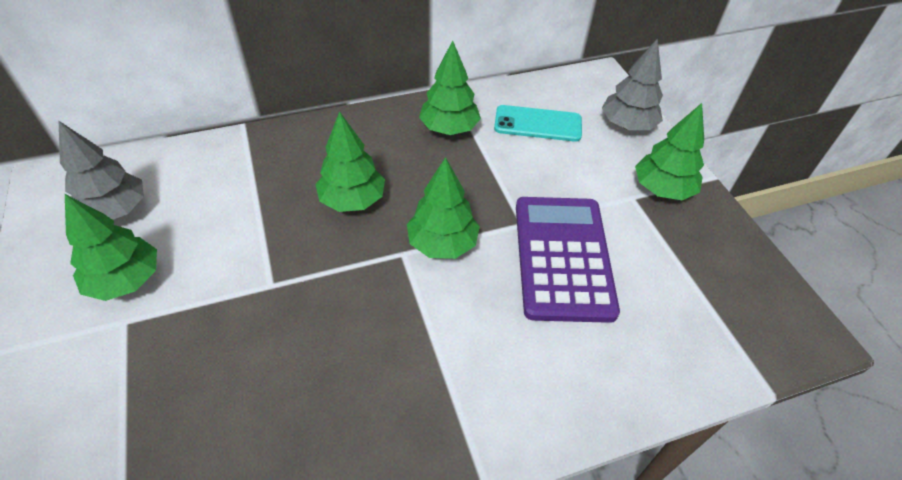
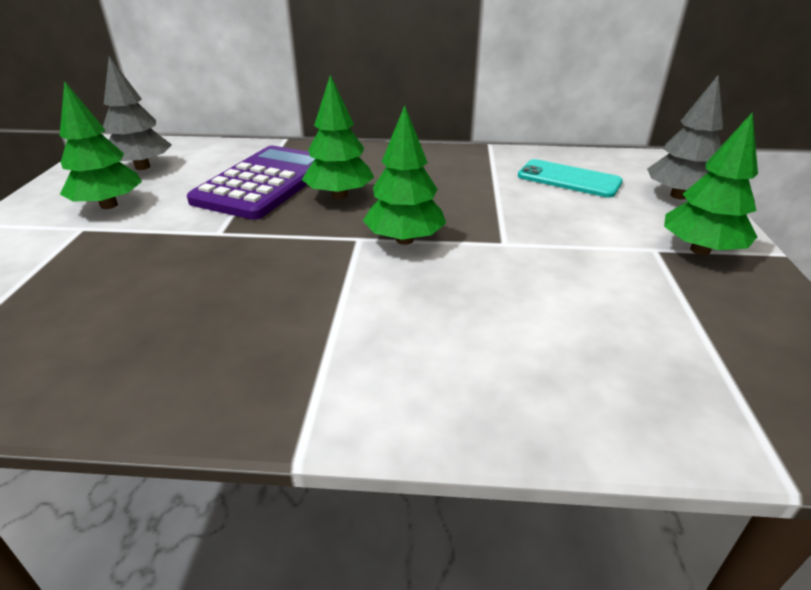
camera: 25 degrees right, 15 degrees down
(449, 128) = (470, 168): green tree -> none
(562, 257) = (535, 277): purple calculator -> purple calculator (264, 183)

